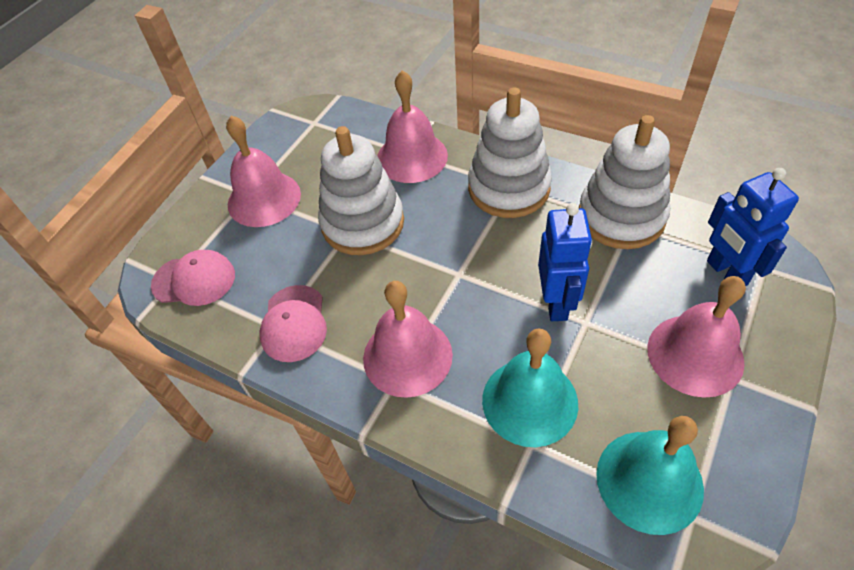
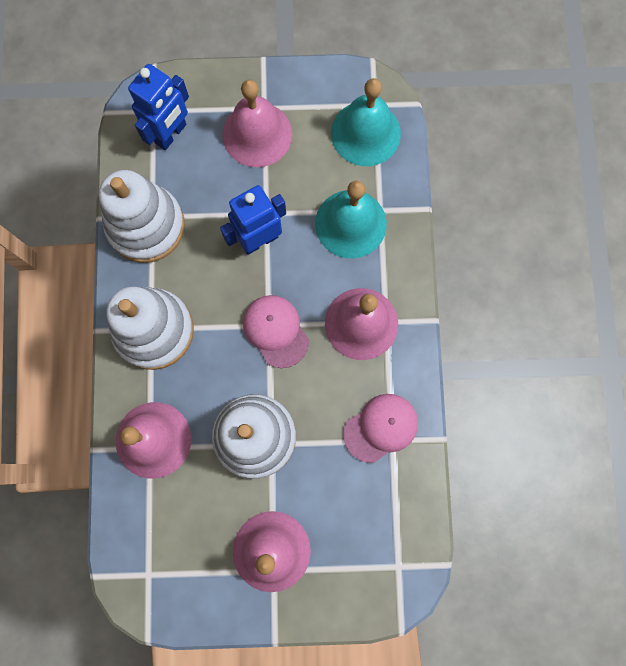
camera: 125 degrees left, 25 degrees up
(194, 280) = (388, 546): pink cap -> pink cap (276, 331)

